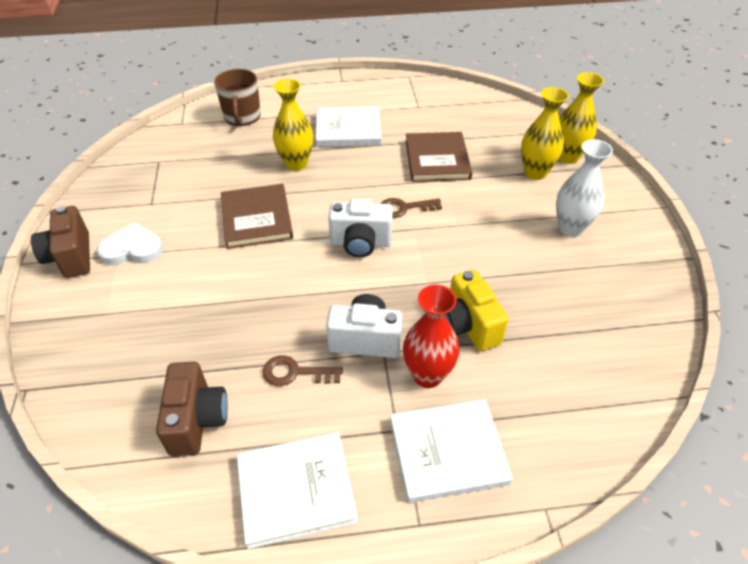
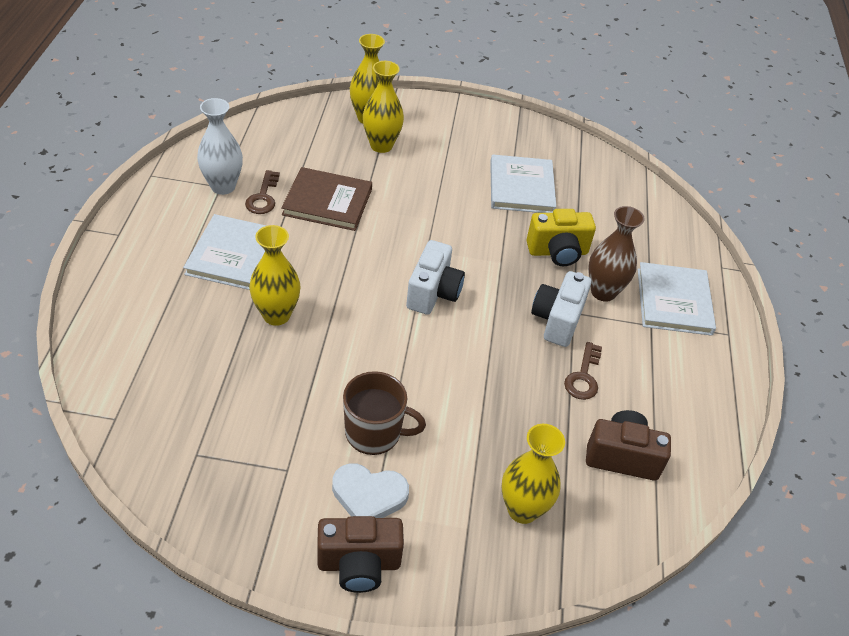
camera: 80 degrees left, 0 degrees up
(126, 347) = (522, 509): none -> yellow vase
(132, 249) = (369, 495): white heart -> white heart turned 90 degrees counterclockwise
(242, 117) = (141, 349): brown mug -> brown mug (374, 432)
(256, 218) = (361, 369): brown book -> none
(296, 490) = (696, 398): white book -> white book (521, 187)
(405, 208) = (394, 247): brown key -> brown key (263, 197)
(427, 375) = (603, 292): red vase -> brown vase
(570, 228) = (464, 153): white vase -> white vase (223, 186)

